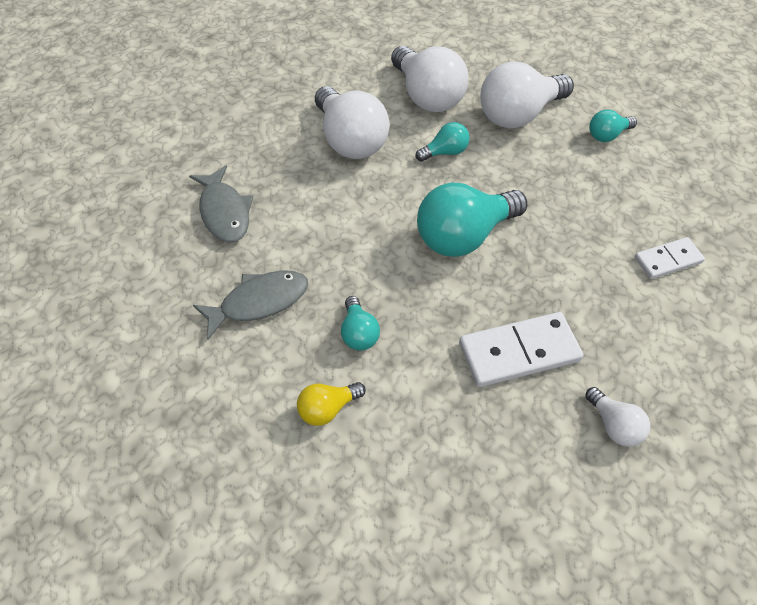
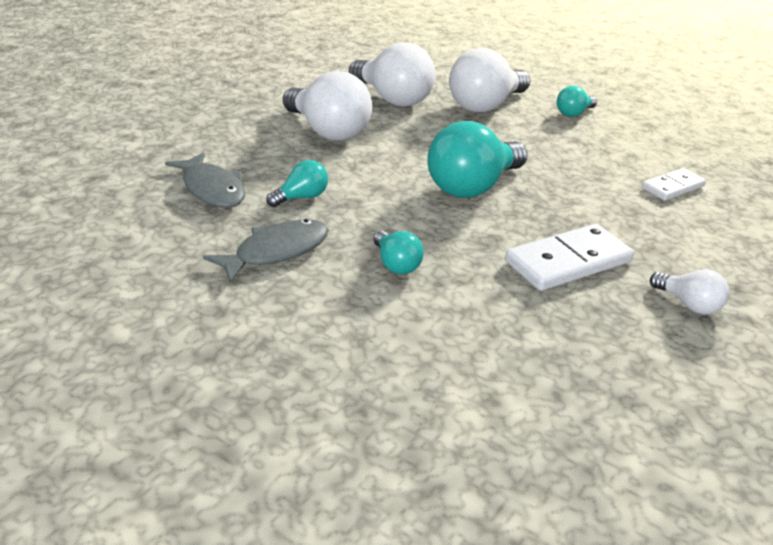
camera: 15 degrees left, 20 degrees down
(327, 409) = (387, 326): yellow light bulb -> none
(445, 152) = (427, 133): turquoise light bulb -> turquoise light bulb (301, 197)

